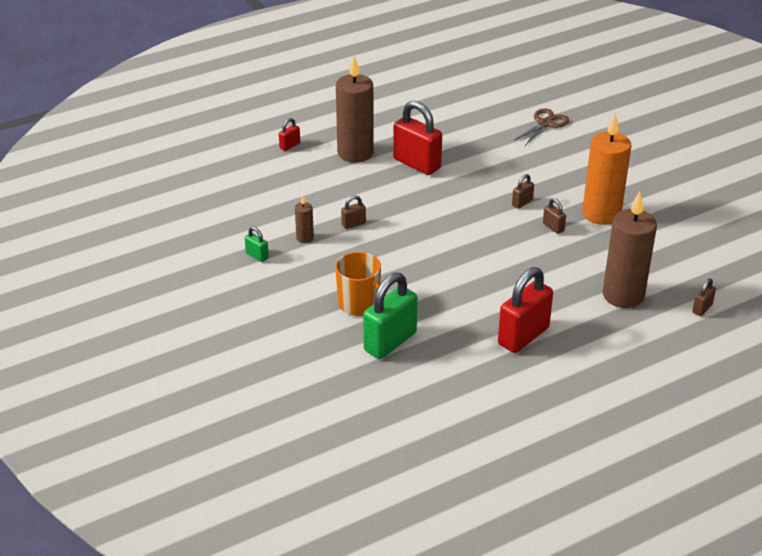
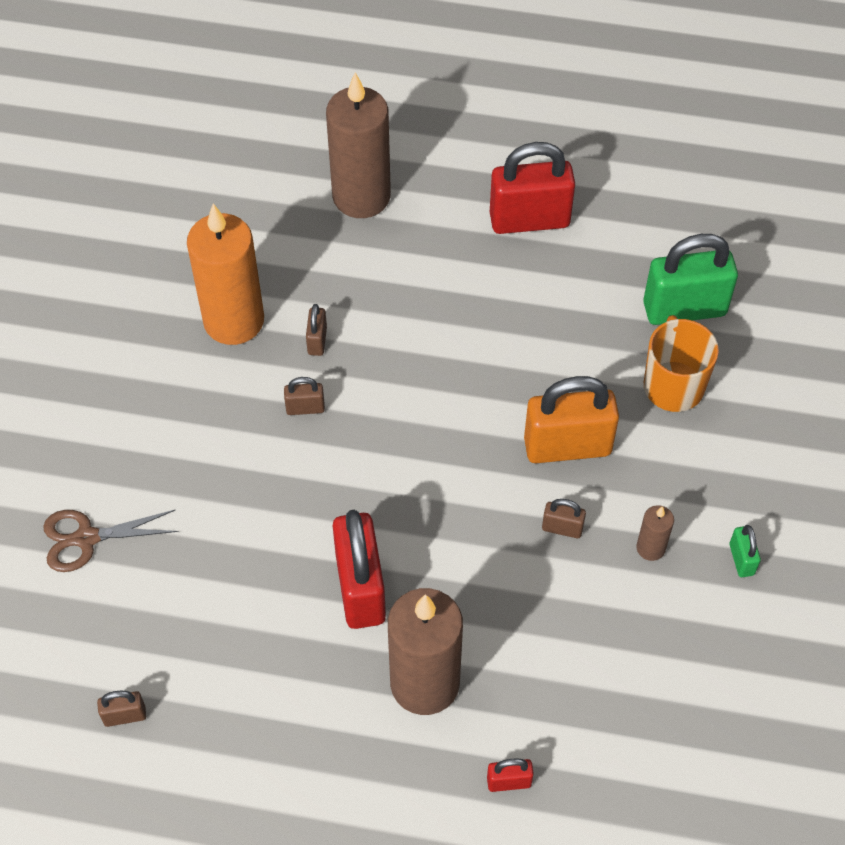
camera: 140 degrees left, 20 degrees up
(385, 252) = (567, 446): none -> orange padlock
(702, 309) = (302, 128): brown padlock -> brown padlock (125, 716)

